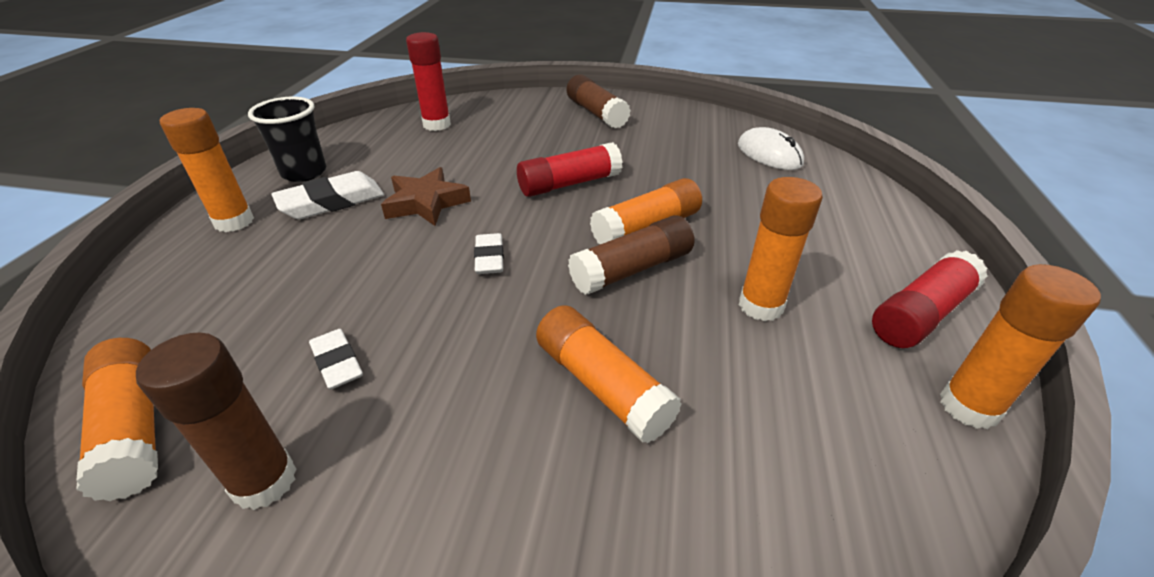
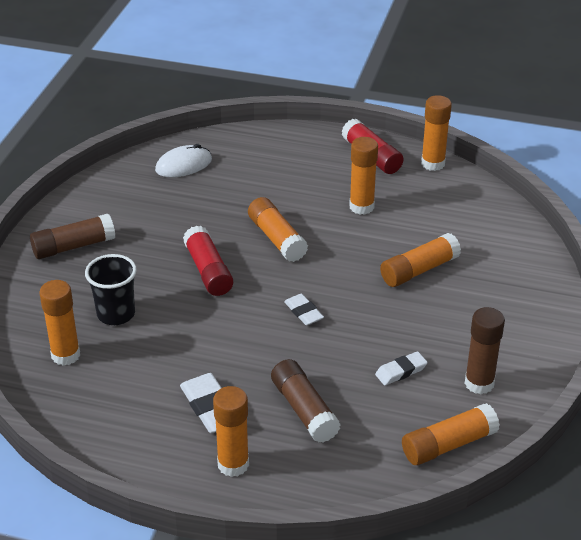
camera: 85 degrees left, 0 degrees up
(304, 172) = (150, 437): black cup -> black cup (116, 314)
(426, 203) = (223, 350): brown star -> none
(437, 125) = (65, 355): red glue stick -> orange glue stick
(489, 258) = (303, 312): white eraser -> white eraser turned 60 degrees clockwise
(632, 269) = (323, 250): brown glue stick -> brown glue stick (304, 410)

